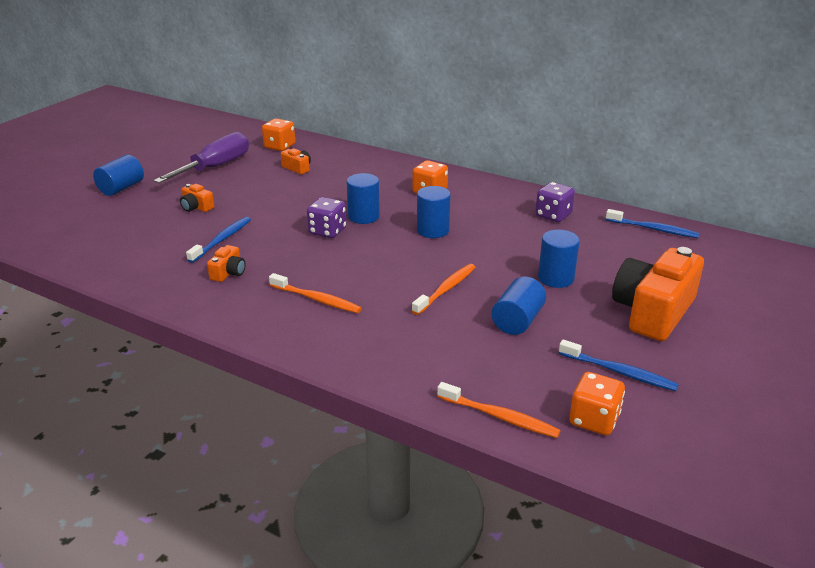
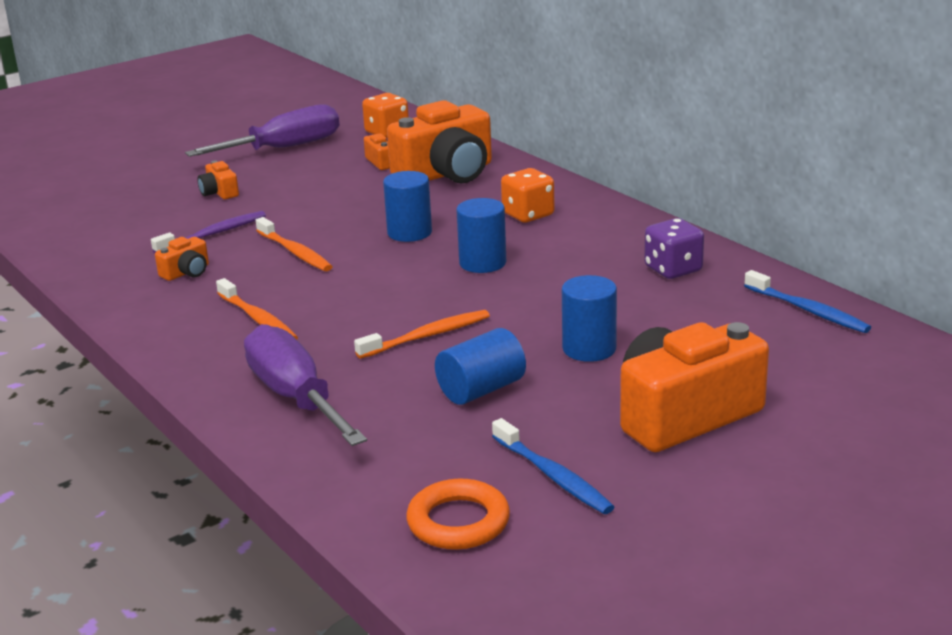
camera: 25 degrees right, 5 degrees down
(121, 188) = (155, 159): blue cylinder -> none
(222, 240) = (213, 234): blue toothbrush -> purple toothbrush
(327, 231) = (347, 243): purple dice -> none
(349, 171) = (446, 173): none -> orange camera
(399, 353) = (295, 397): none -> purple screwdriver
(499, 417) = (344, 491): orange toothbrush -> orange toothbrush (295, 252)
(594, 420) = (458, 522): orange dice -> orange ring

